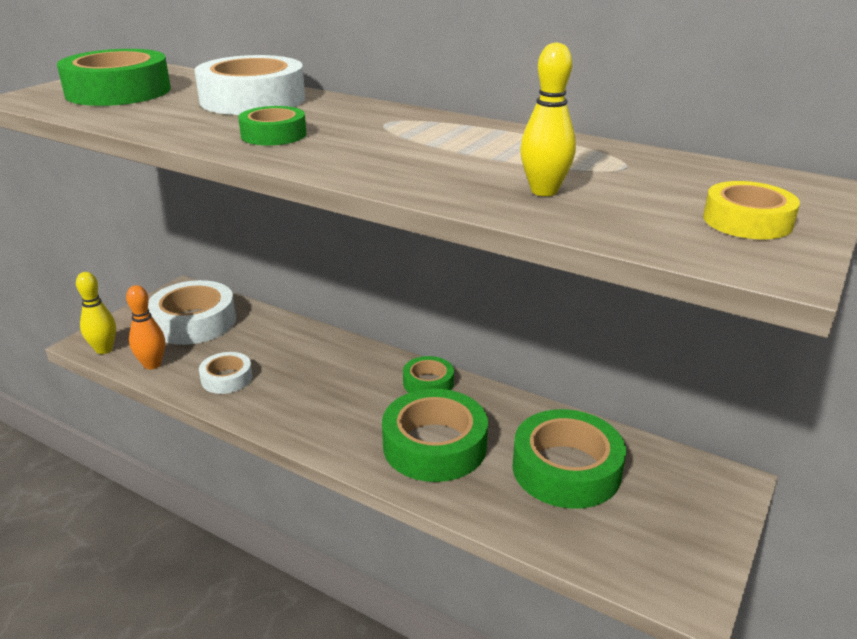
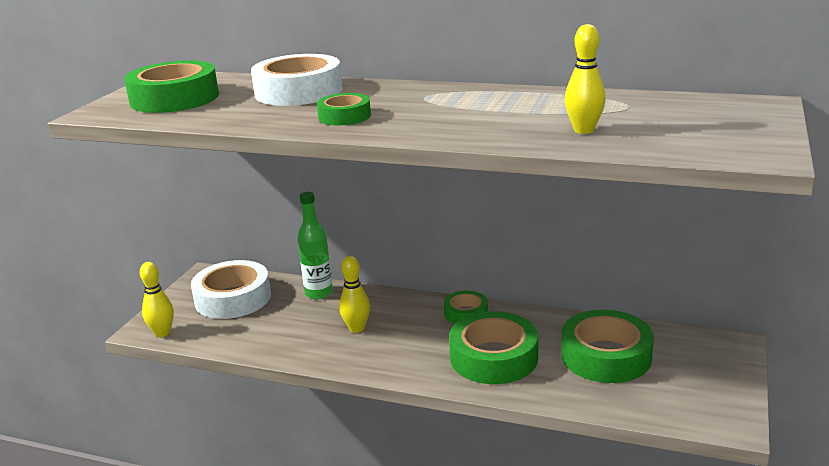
camera: 10 degrees left, 5 degrees down
(152, 364) = (215, 338): orange bowling pin -> none
(227, 378) = (289, 337): white tape -> none
(283, 331) = (319, 293): none -> green bottle
(302, 380) = (356, 328): none -> yellow bowling pin
(747, 221) = (733, 131): yellow tape -> none

